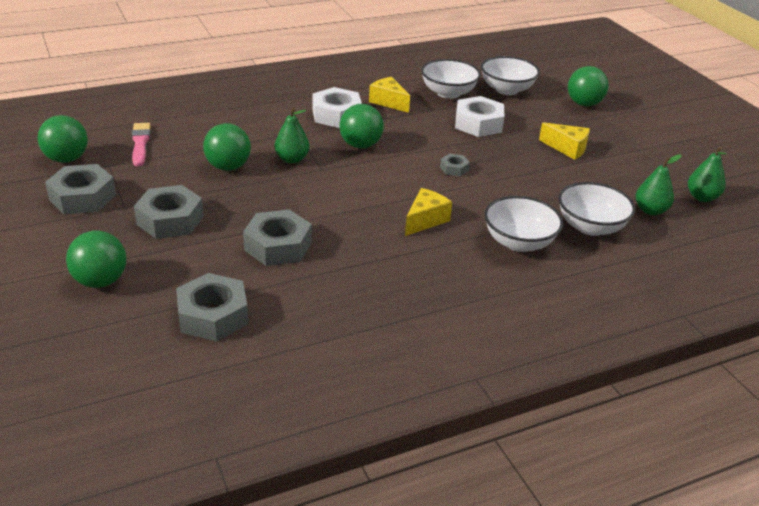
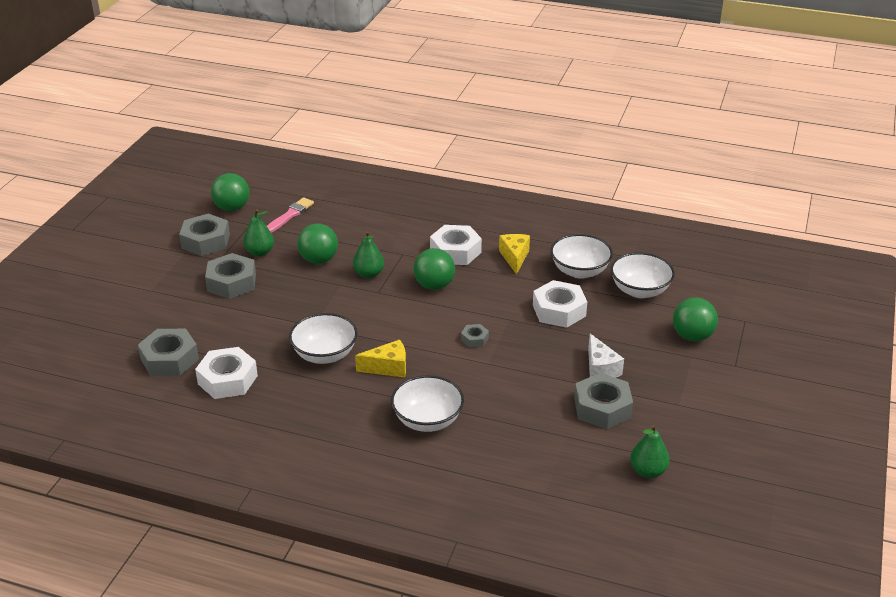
camera: 45 degrees right, 0 degrees up
(100, 281) = (144, 304): green ball -> none
(278, 246) = (267, 334): grey nut -> grey nut (602, 408)
(302, 302) = (227, 380): none -> white nut
(567, 148) = (600, 369): yellow cheese -> white cheese
(590, 227) = (503, 440): white bowl -> white bowl (325, 354)
(650, 210) = (578, 456): green pear -> green pear (259, 252)

